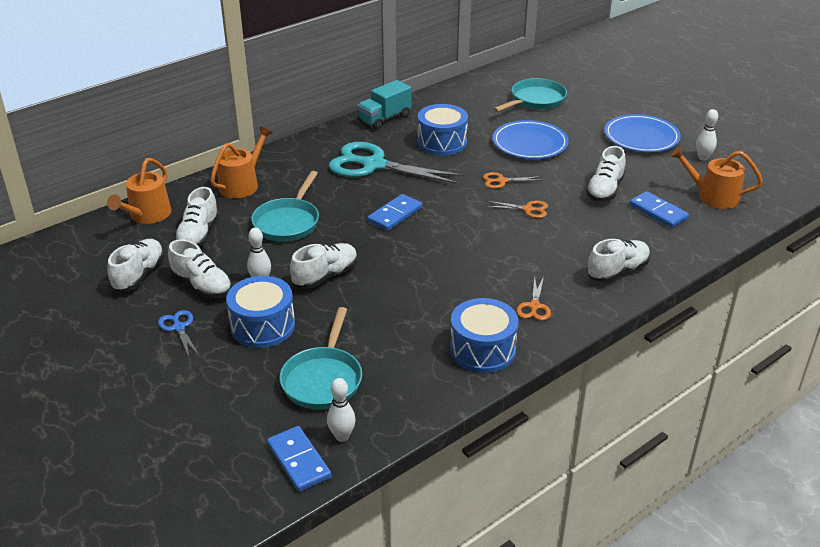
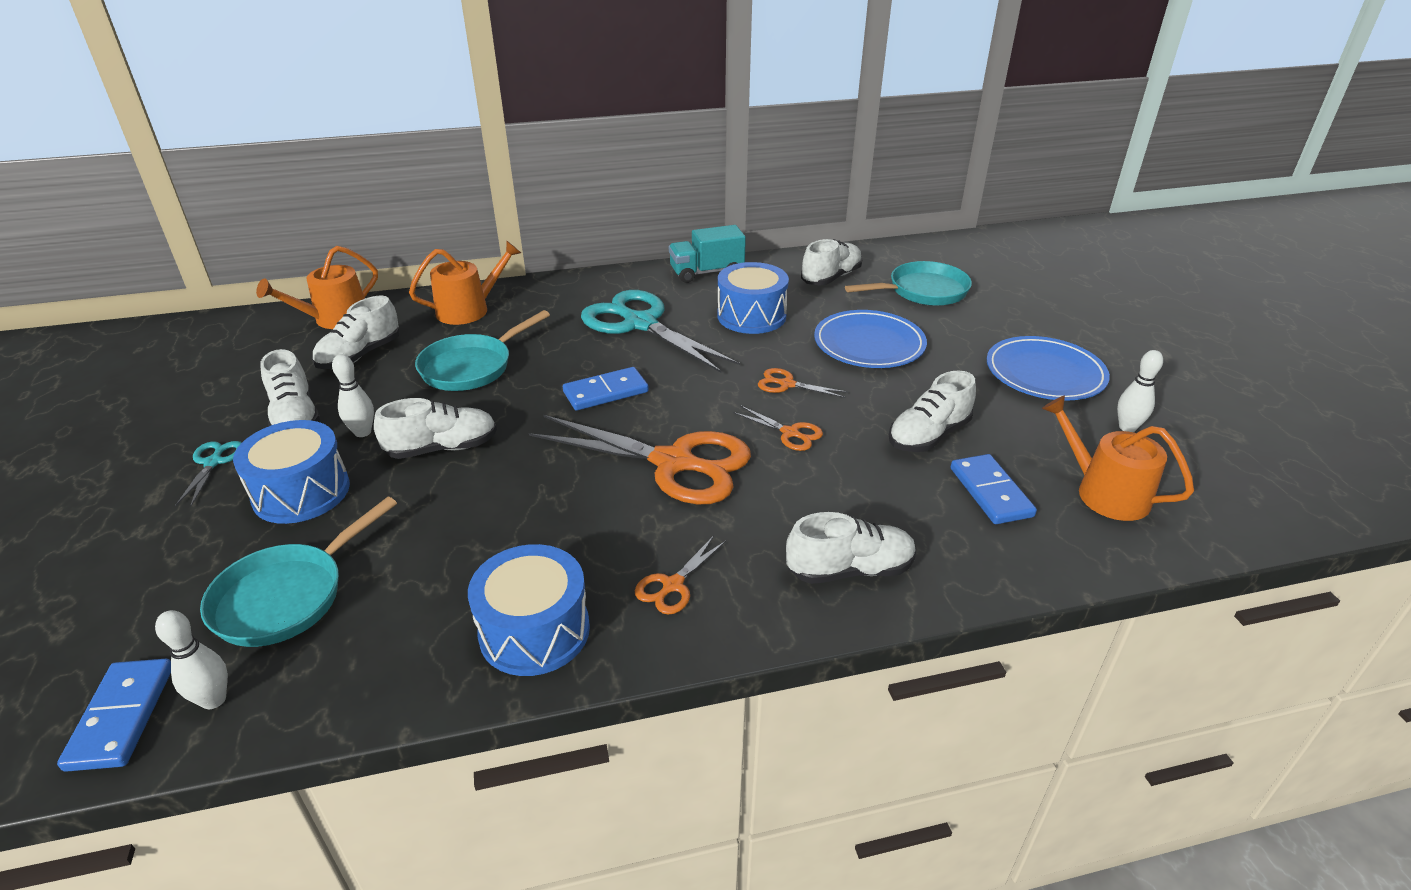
camera: 25 degrees right, 0 degrees up
(139, 275) = (249, 384): white shoe -> white shoe (831, 278)
(179, 328) = (213, 462): blue scissors -> turquoise scissors
(476, 244) = (673, 463): none -> orange scissors

